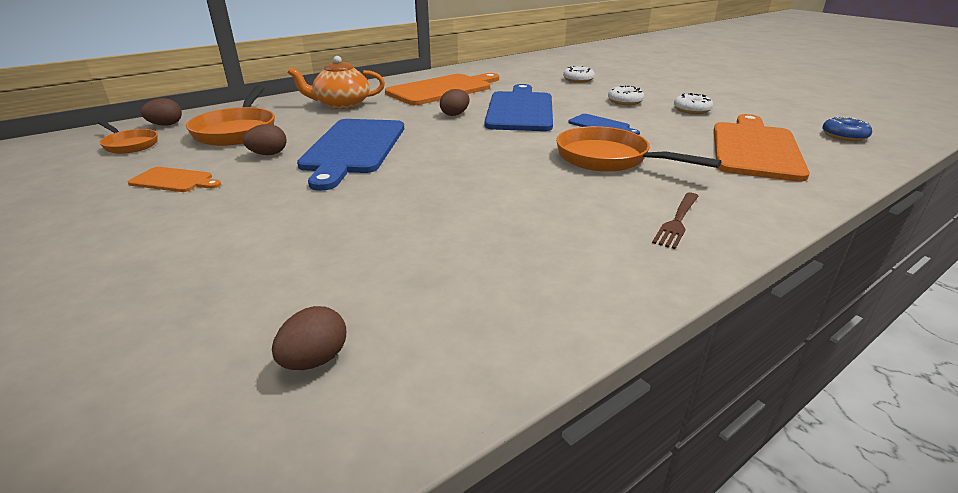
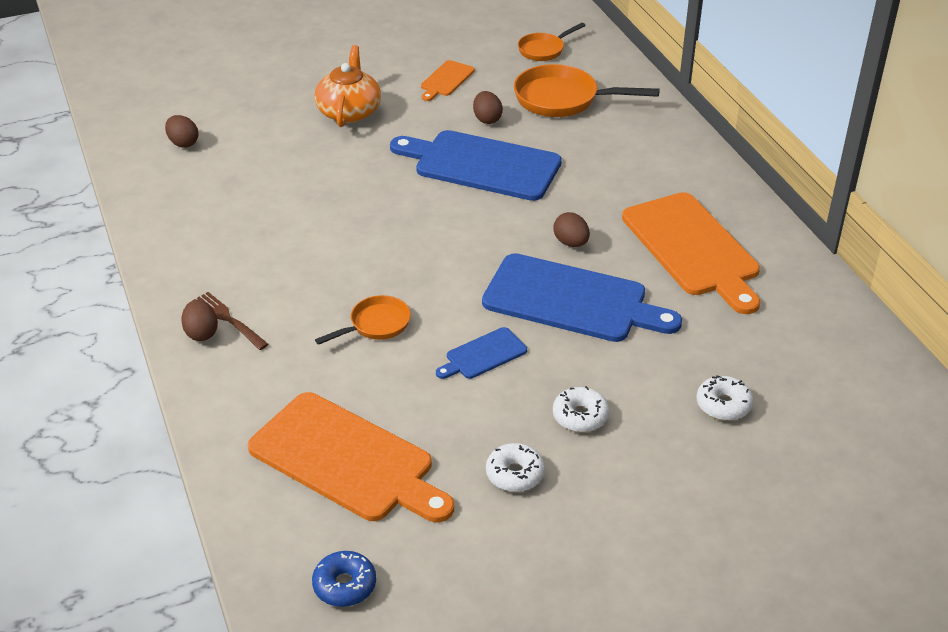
camera: 105 degrees right, 10 degrees up
(166, 125) = (597, 60): brown egg -> brown egg (201, 333)
(341, 104) = (641, 162): orange teapot -> orange teapot (349, 111)
(608, 159) = (376, 325): orange pan -> orange pan, size x0.58

